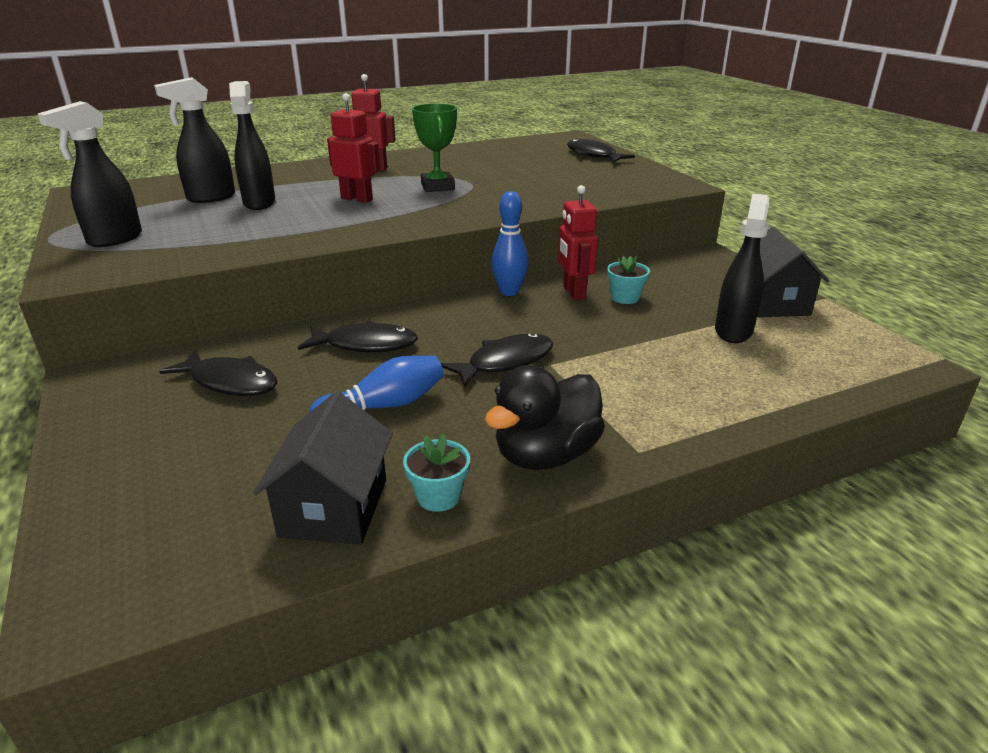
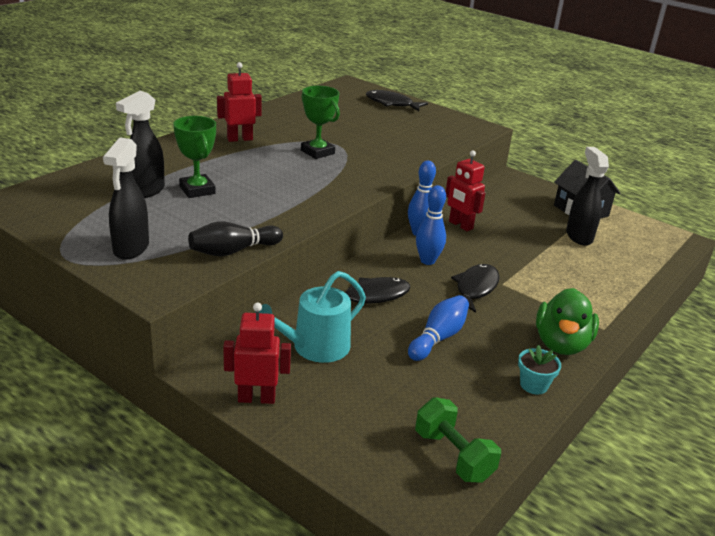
camera: 30 degrees left, 0 degrees up
(203, 256) = (233, 251): none -> black bowling pin
(211, 554) = (453, 456): none -> green dumbbell
(230, 382) = (315, 347): black fish -> turquoise watering can
(259, 203) = (197, 190): black spray bottle -> green trophy
(334, 507) = (486, 409): black house -> none
(357, 199) = (272, 174): red robot -> red robot (256, 398)
(482, 321) = (427, 261): none -> blue bowling pin
(546, 455) = (561, 344): black duck -> green duck
(625, 297) = (495, 223): turquoise flower pot -> none

